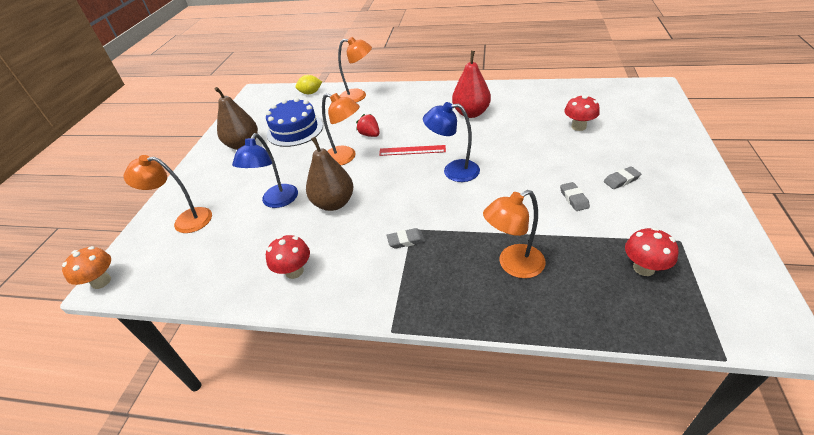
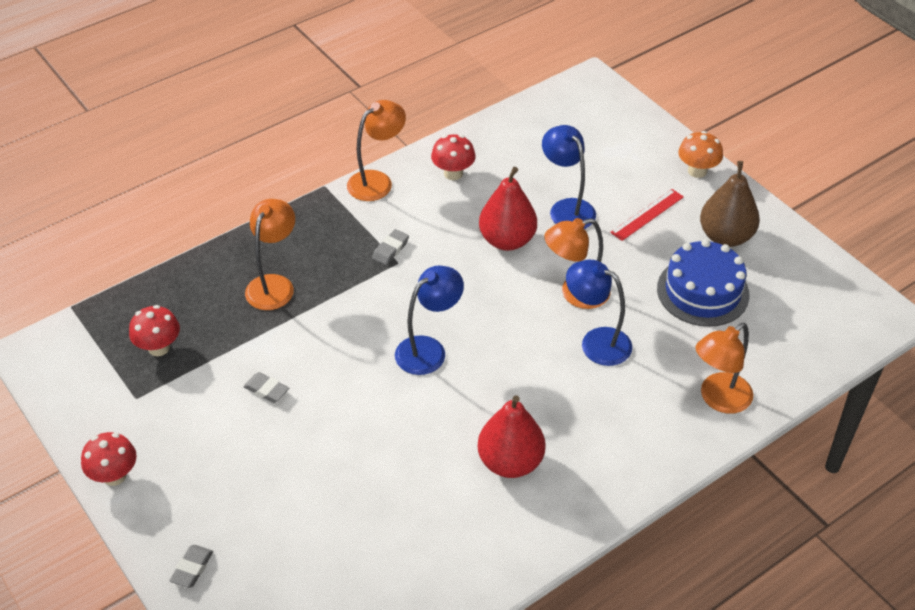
camera: 130 degrees right, 5 degrees up
(101, 281) = (595, 80): orange mushroom -> orange mushroom (697, 171)
(185, 220) = (621, 145): orange lamp -> orange lamp (377, 181)
(310, 93) = (800, 362): yellow lemon -> none
(334, 203) = (507, 240): brown pear -> red pear
(370, 135) = (596, 342): red strawberry -> blue lamp
(412, 150) = (511, 350): red ruler -> red ruler (647, 214)
(578, 126) = (337, 522): red mushroom -> red mushroom (114, 476)
(621, 180) = (229, 448): grey eraser -> grey eraser (192, 568)

